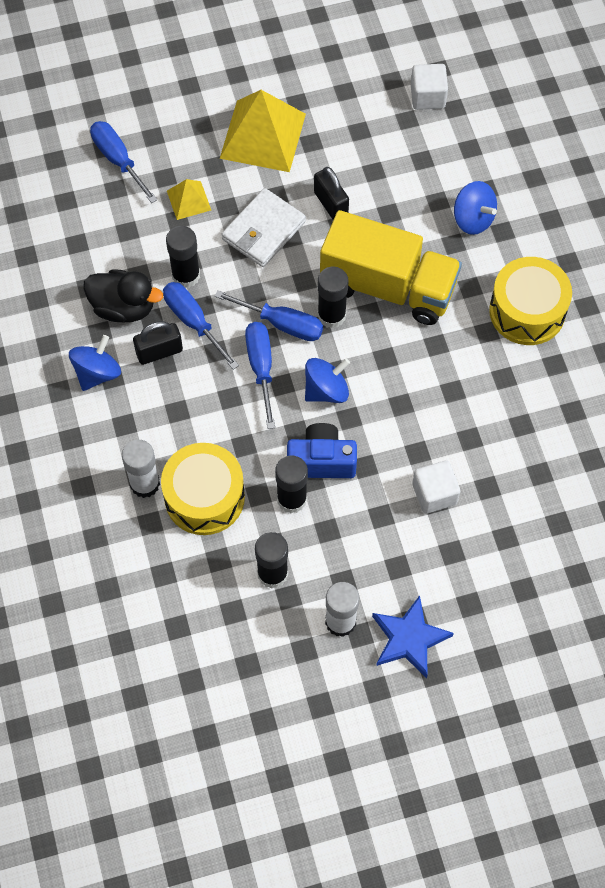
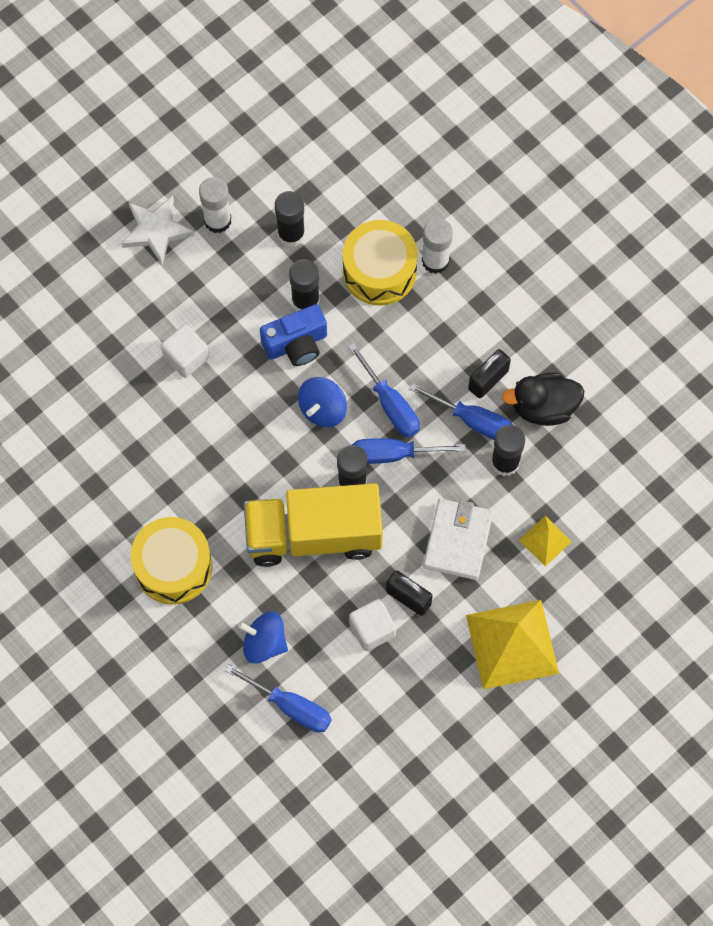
camera: 155 degrees right, 5 degrees up
(97, 373) = (531, 337): blue spinning top -> none
(118, 160) = (636, 553): blue screwdriver -> blue screwdriver (290, 706)
(409, 639) = (156, 231): blue star -> white star
(427, 96) = (370, 766): white cube -> white cube (372, 629)

